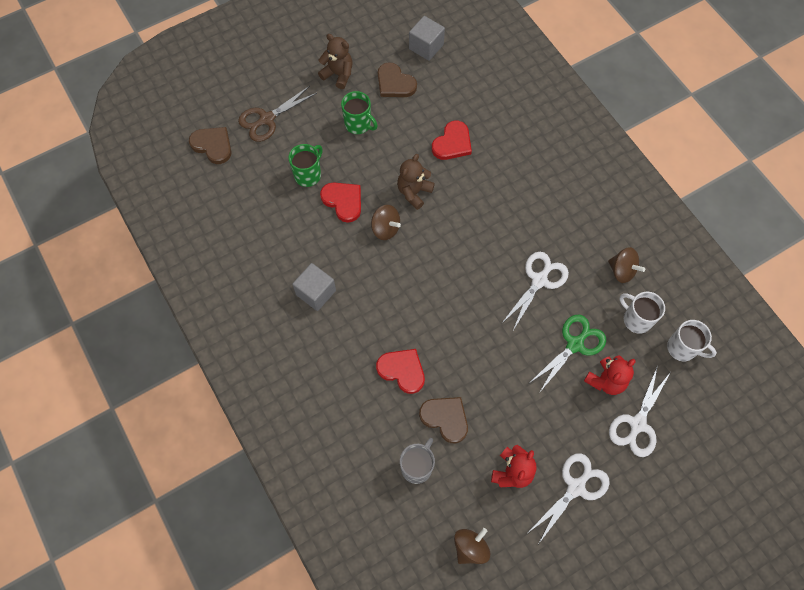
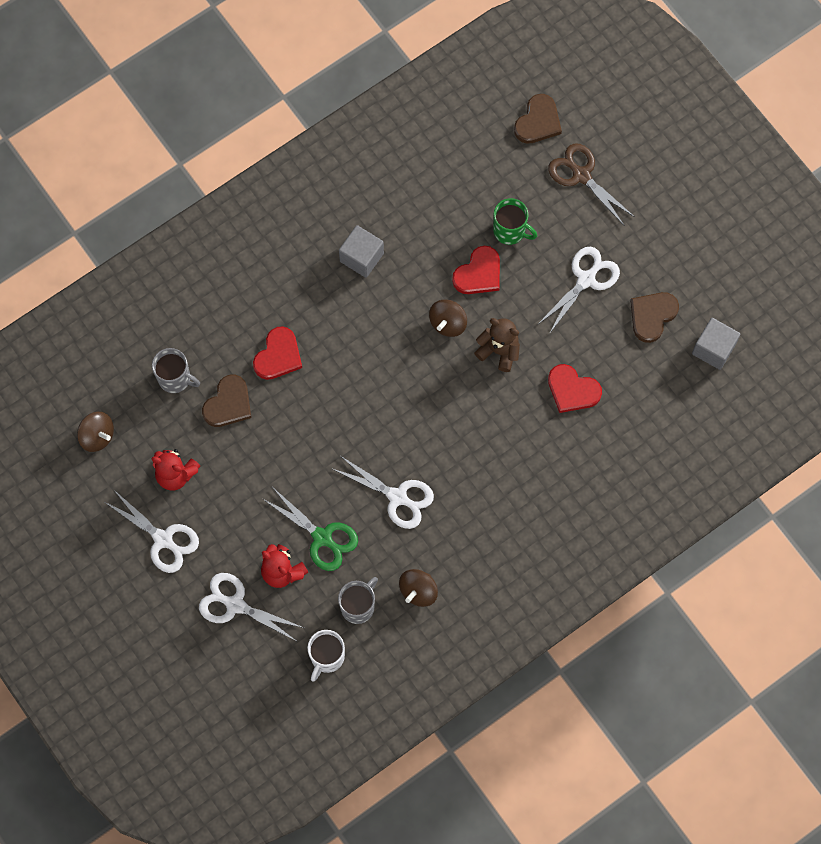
camera: 85 degrees right, 5 degrees up
(338, 74) = (656, 248): brown teddy bear -> none
(358, 124) = (586, 279): green mug -> white scissors
(636, 319) = (358, 606): white mug -> grey mug

